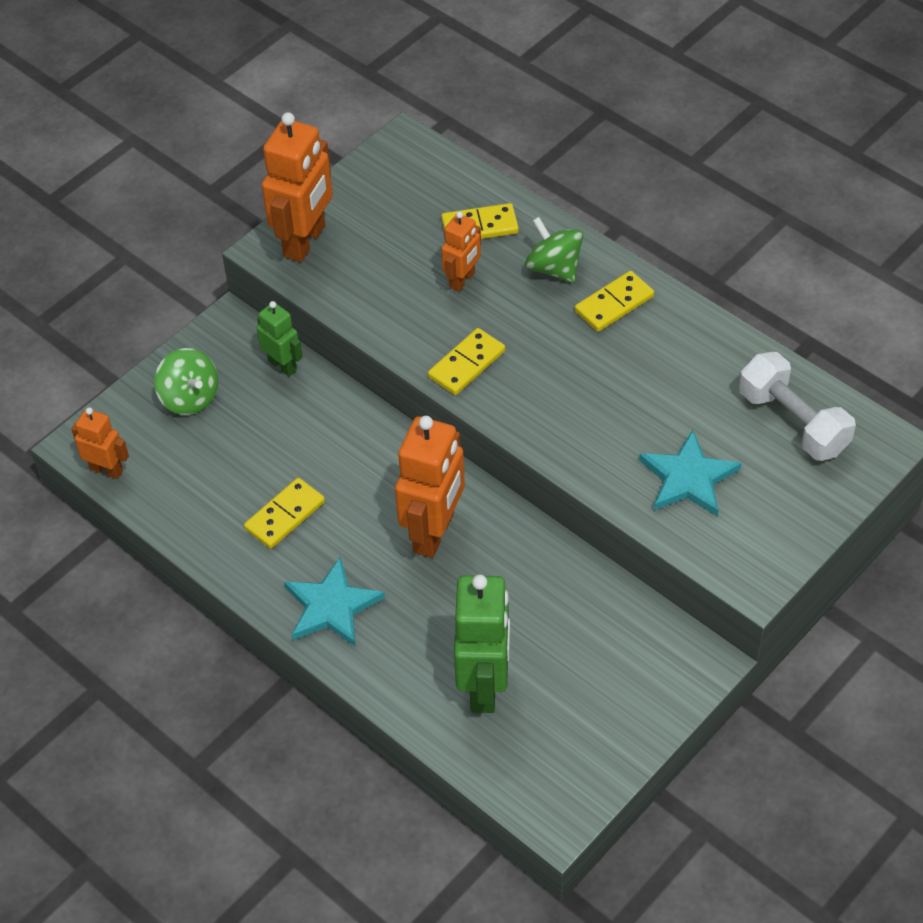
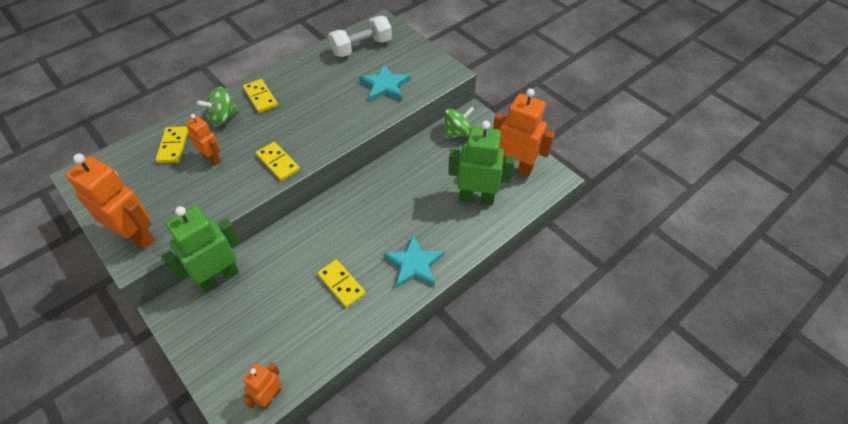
camera: 85 degrees left, 0 degrees up
(189, 398) = (224, 337): green spinning top -> green spinning top (458, 133)
(282, 365) = (219, 278): green robot -> green robot, size x1.81
(434, 532) = (373, 210): orange robot -> orange robot (515, 167)

